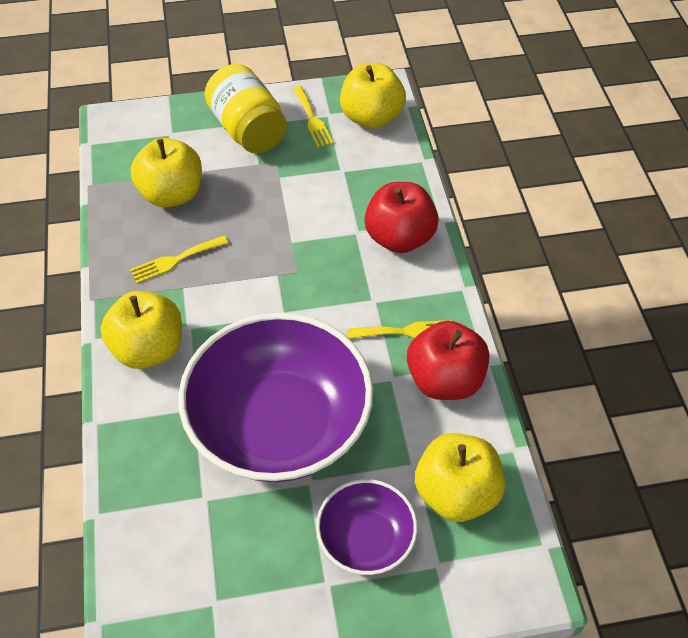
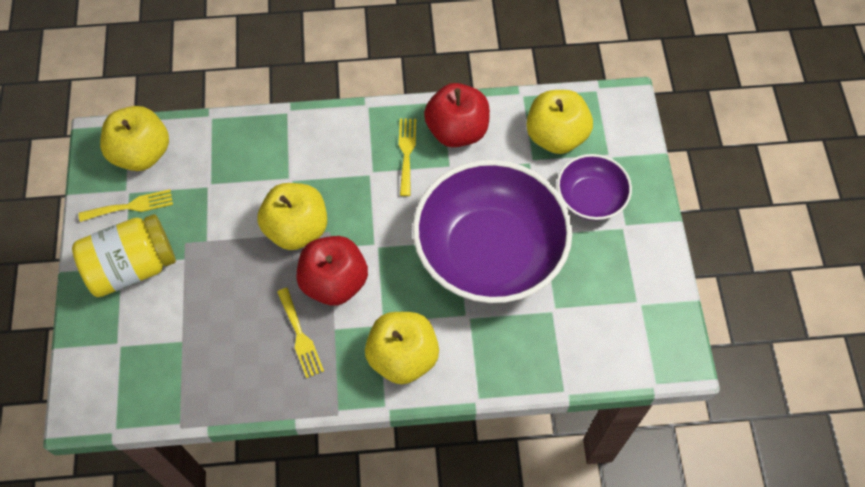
camera: 85 degrees left, 10 degrees up
(172, 194) = (211, 341): yellow apple -> yellow apple (296, 229)
(399, 238) = (303, 146): red apple -> red apple (334, 282)

